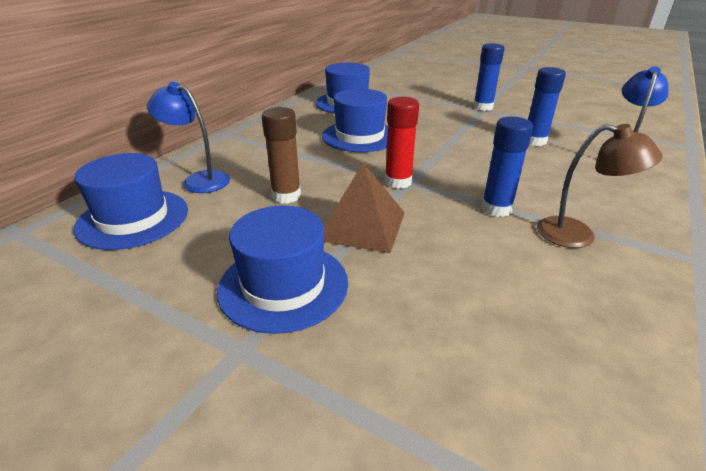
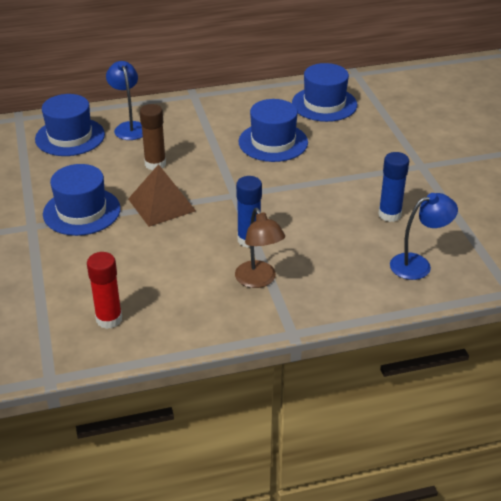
camera: 45 degrees right, 5 degrees up
(398, 182) = (229, 190): red glue stick -> red glue stick (109, 319)
(483, 107) = (426, 164): blue glue stick -> none

